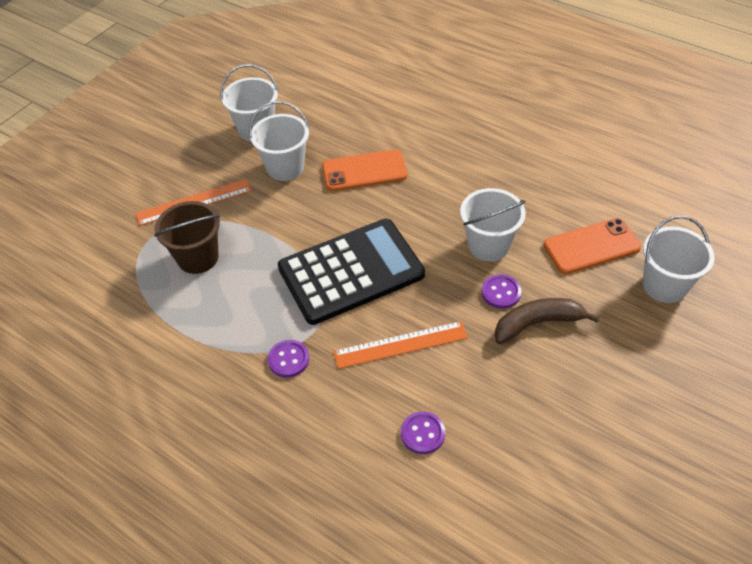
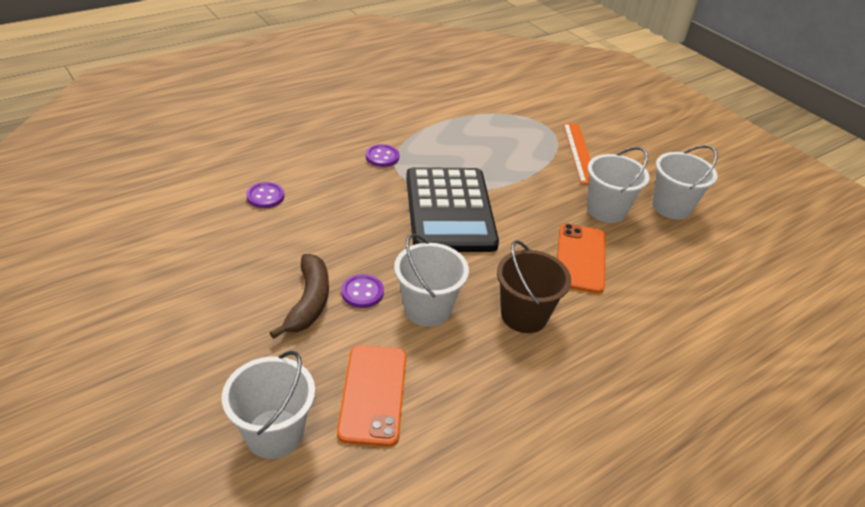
camera: 105 degrees right, 10 degrees down
(198, 257) = (513, 141): brown bucket -> brown bucket (524, 315)
(400, 345) = (352, 212): orange ruler -> none

